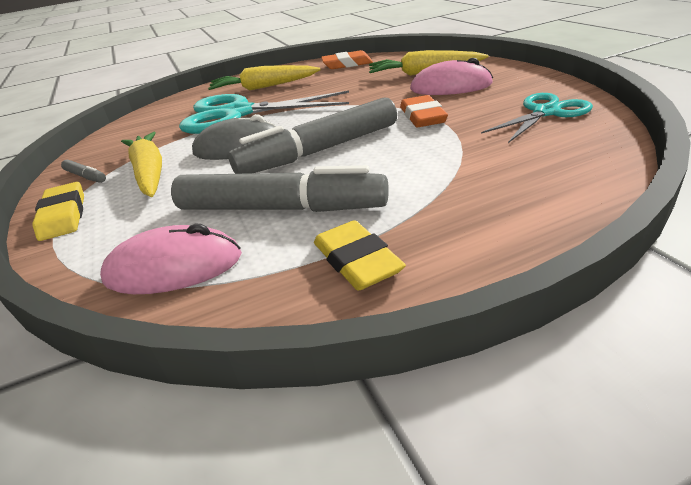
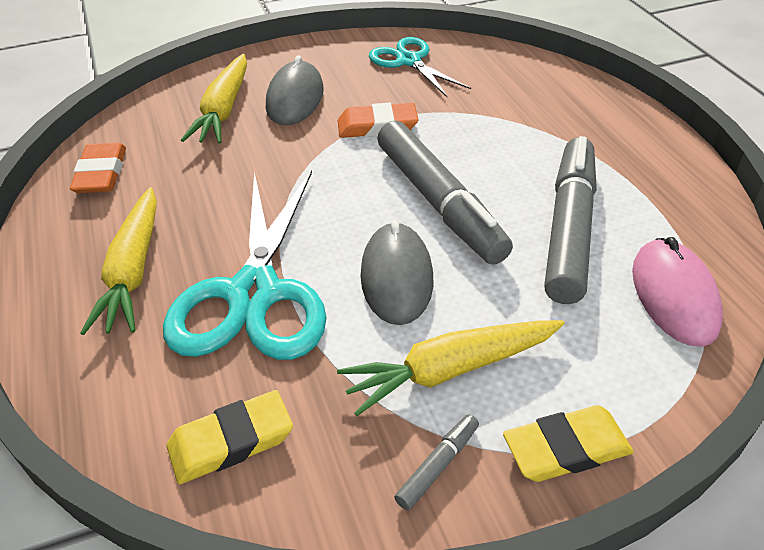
camera: 90 degrees left, 10 degrees up
(357, 261) = (653, 182): yellow eraser -> yellow eraser (231, 441)
(450, 87) = (295, 98): pink mouse -> grey mouse

